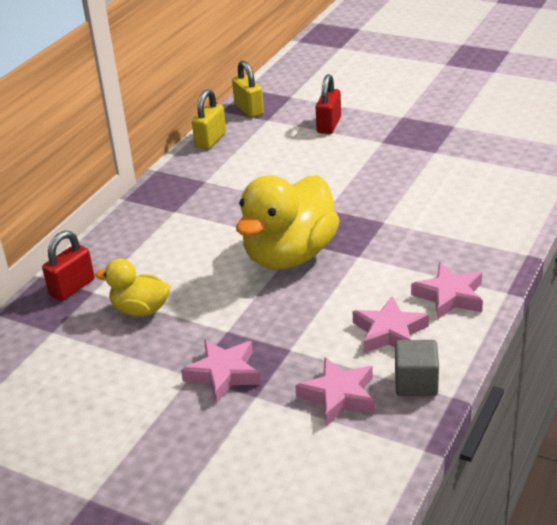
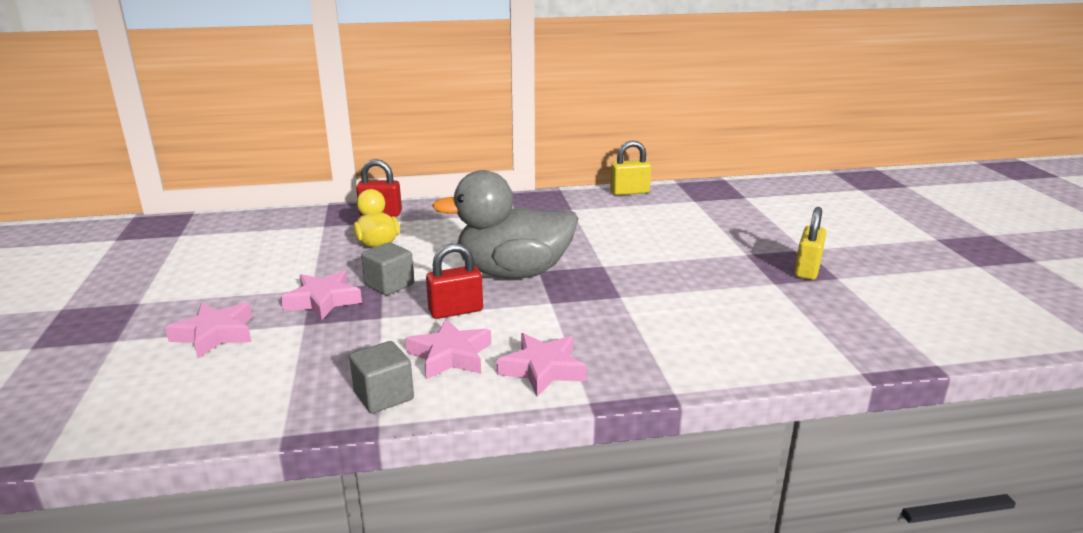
camera: 50 degrees right, 10 degrees down
(235, 327) = (389, 285): none -> grey cube
(249, 109) = (696, 190): yellow padlock -> yellow padlock (807, 270)
(290, 255) = (513, 273): yellow duck -> grey duck
(329, 125) = (730, 224): red padlock -> red padlock (456, 311)
(339, 396) = (332, 361): pink star -> pink star (215, 334)

